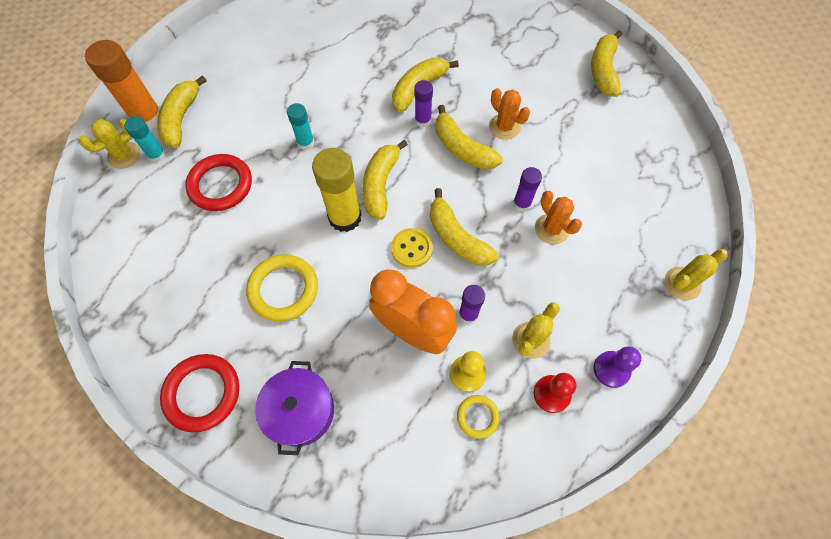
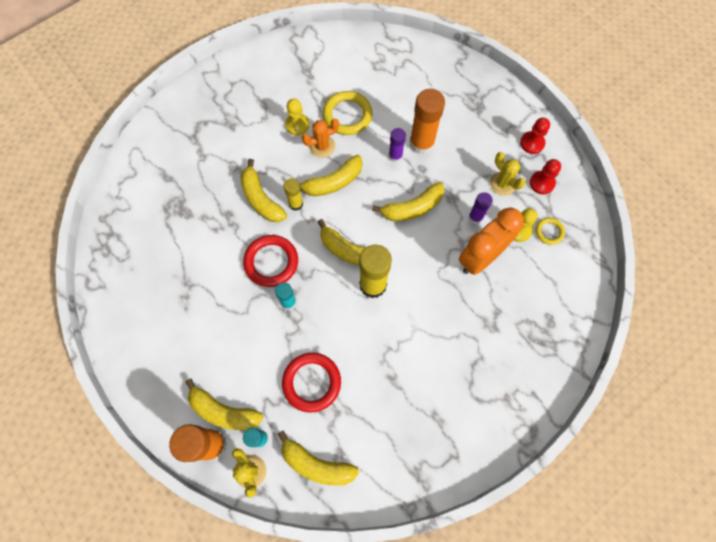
camera: 75 degrees left, 5 degrees up
(202, 393) = (499, 418): red ring -> red ring (271, 262)
(283, 289) = (426, 344): yellow ring -> yellow ring (347, 115)
(300, 411) = (525, 347): purple pot -> none
(412, 249) = (414, 242): yellow button -> none
(423, 120) = (296, 204): purple glue stick -> yellow glue stick
(522, 97) = (297, 125): none -> yellow pawn
(551, 229) = (421, 143): orange cactus -> orange glue stick
(603, 71) = (290, 61): yellow banana -> yellow banana (316, 464)
(611, 369) = (532, 143): purple pawn -> red pawn
(682, 283) = (482, 81): yellow cactus -> none

